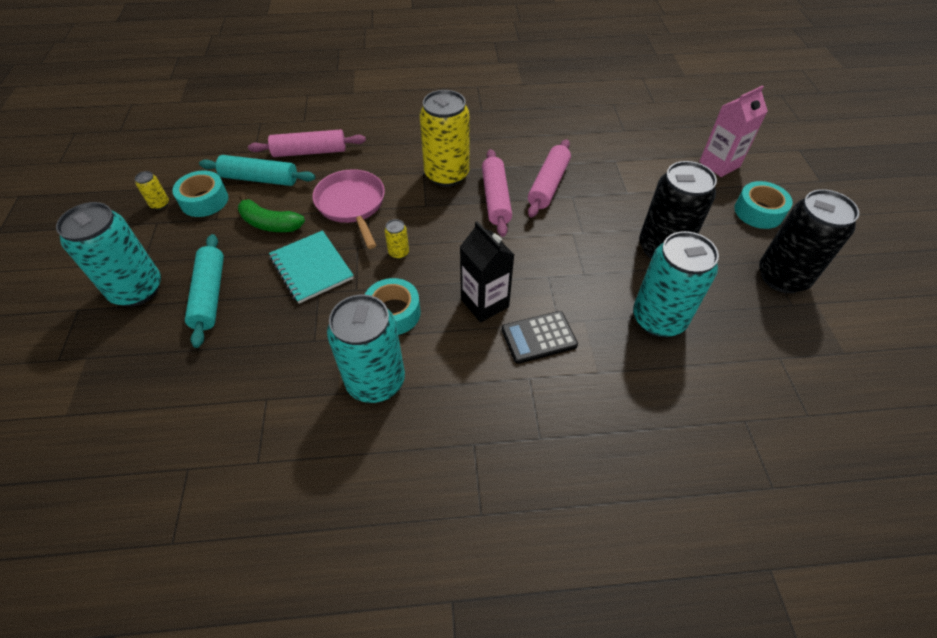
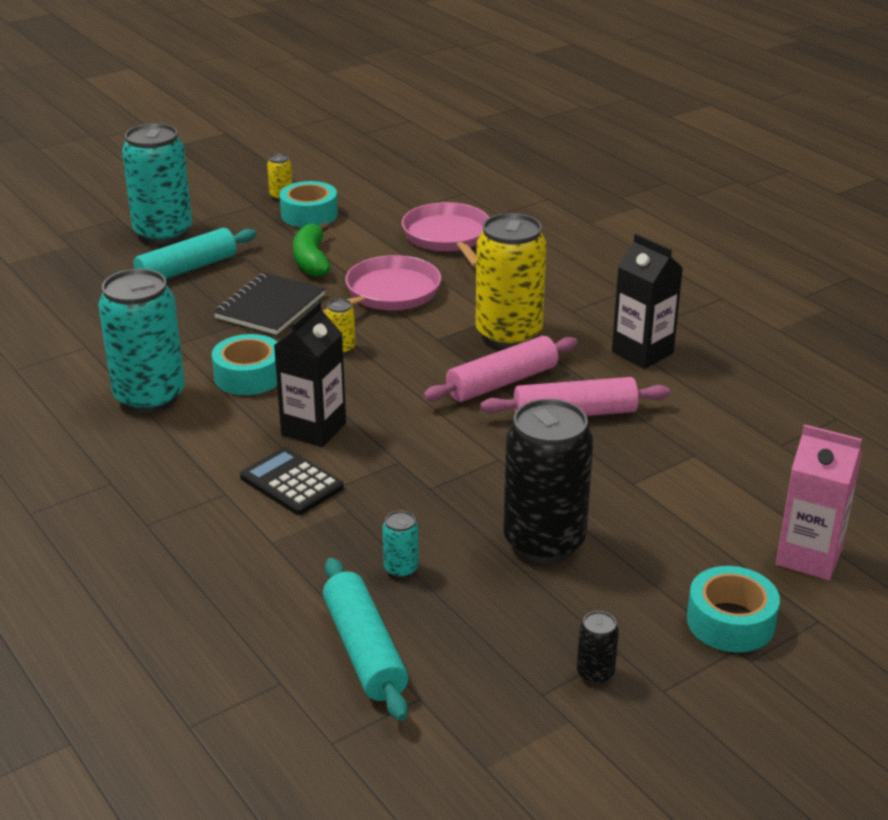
camera: 60 degrees right, 20 degrees down
(260, 179) = (372, 228): turquoise rolling pin -> turquoise rolling pin (365, 650)
(309, 152) = (448, 238): pink rolling pin -> pink pan
(311, 268) = (270, 307): turquoise notebook -> black notebook
(507, 135) = (642, 352): none -> black carton
(658, 319) = (401, 569): turquoise can -> turquoise can, size x0.41
(782, 277) = (595, 673): black can -> black can, size x0.41

